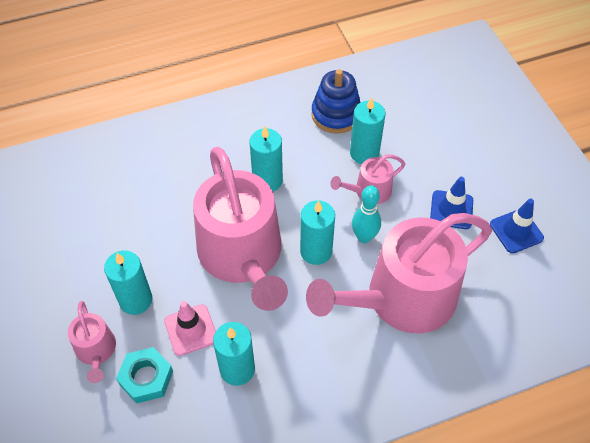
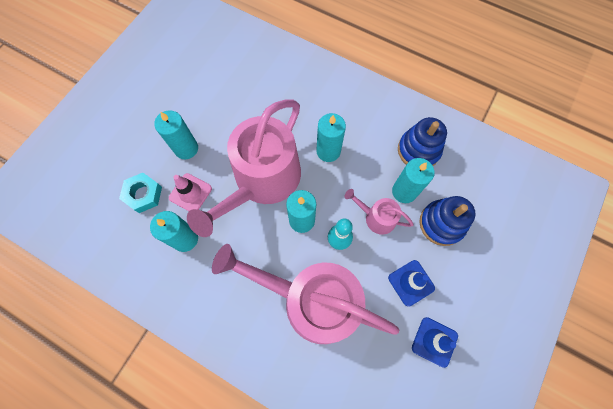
camera: 50 degrees right, 15 degrees up
(96, 351) = (140, 156): pink watering can -> none
(418, 149) = (441, 223): none -> blue stacking toy

